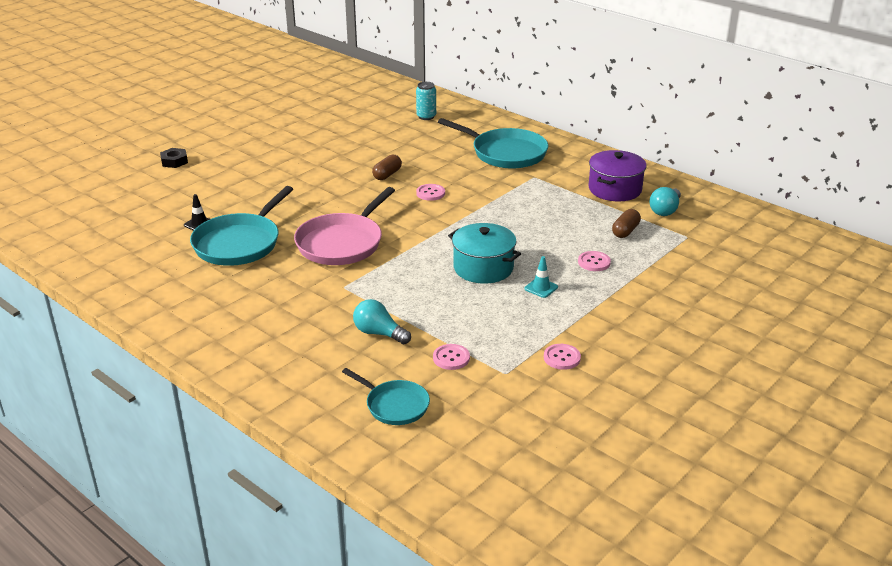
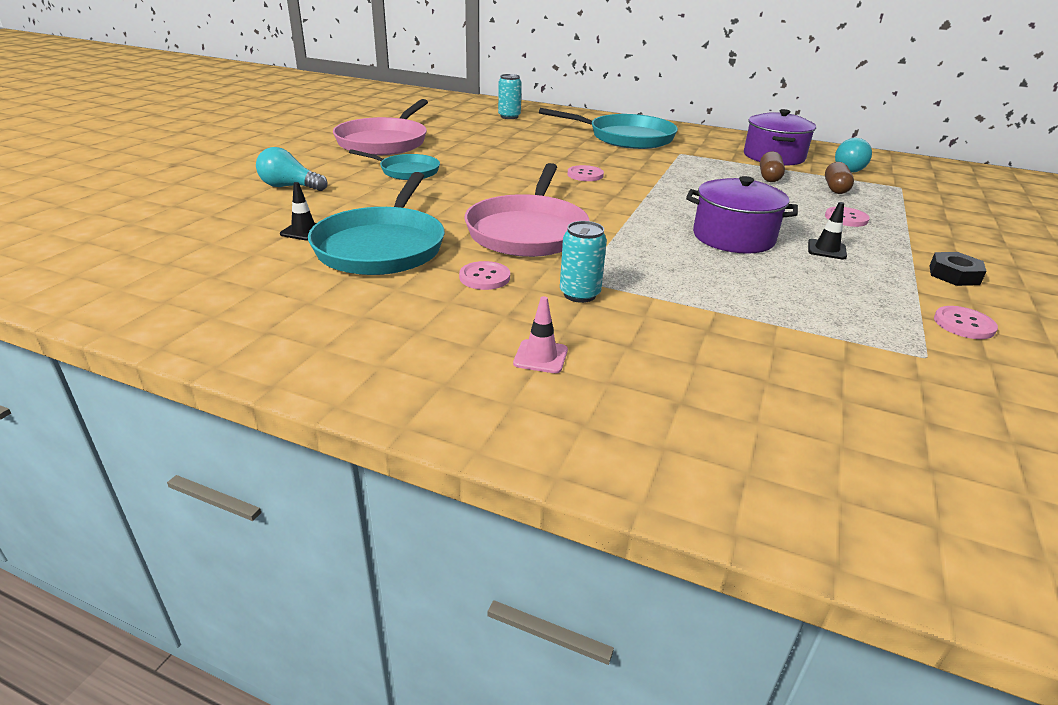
camera: 20 degrees left, 0 degrees up
(174, 161) = (223, 171): black nut -> black nut (954, 275)
(277, 333) = (540, 357): none -> pink traffic cone
(302, 140) = (384, 142): none -> pink pan
(334, 297) = (579, 294): none -> turquoise can
(379, 333) = (693, 332): turquoise light bulb -> turquoise light bulb (289, 187)
(387, 175) = (516, 163): brown capsule -> brown capsule (769, 177)
(395, 405) = (841, 438): turquoise pan -> turquoise pan (407, 171)
(451, 358) = (831, 349): pink button -> pink button (484, 277)
(483, 268) = (733, 237): turquoise pot -> purple pot
(541, 288) = (826, 249): turquoise traffic cone -> black traffic cone

